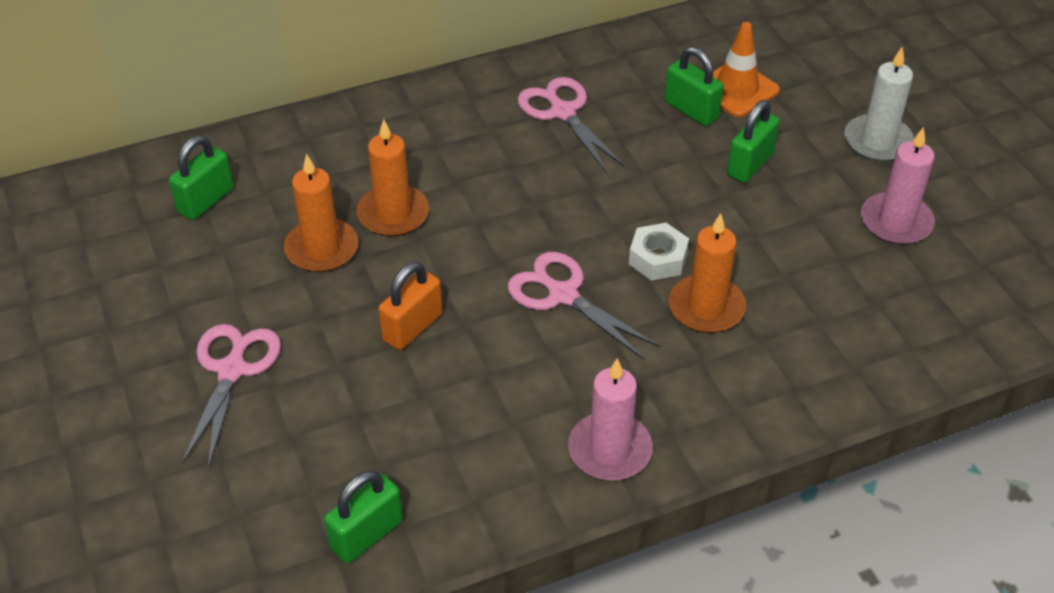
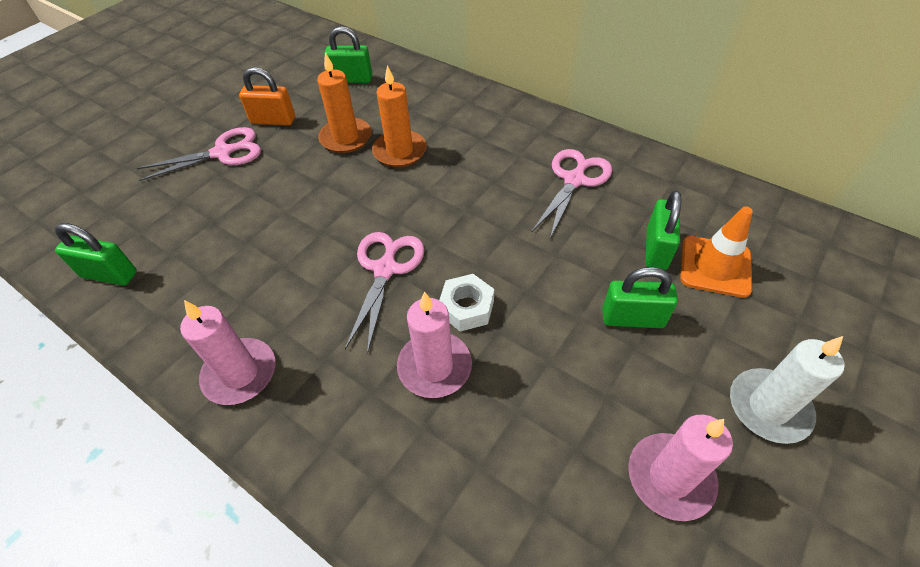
camera: 60 degrees right, 5 degrees up
(412, 327) = (303, 208): orange padlock -> orange padlock (273, 120)
(706, 307) = (434, 367): orange candle -> pink candle

